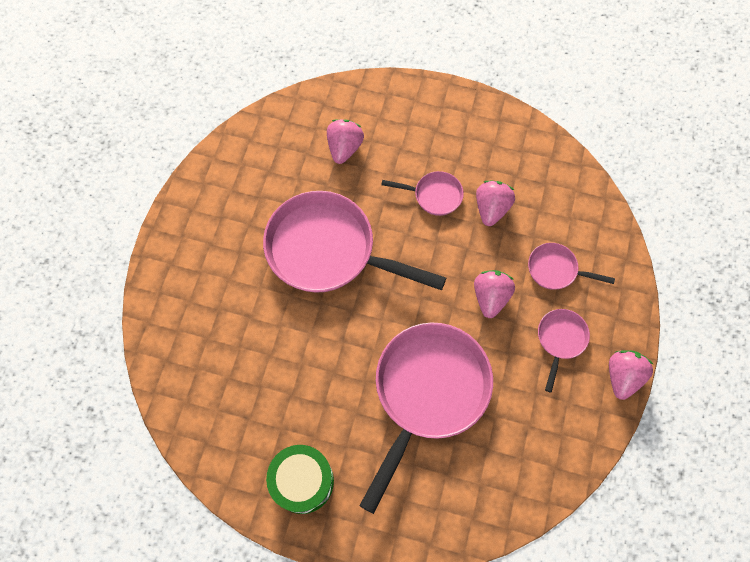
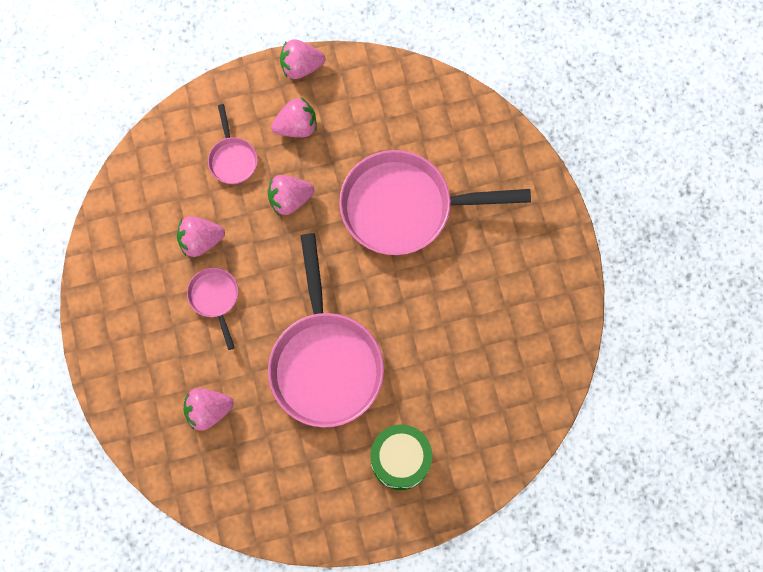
camera: 120 degrees left, 5 degrees up
(303, 481) = (536, 264): green drum -> green drum (400, 460)
(560, 340) = (297, 127): pink pan -> pink strawberry

